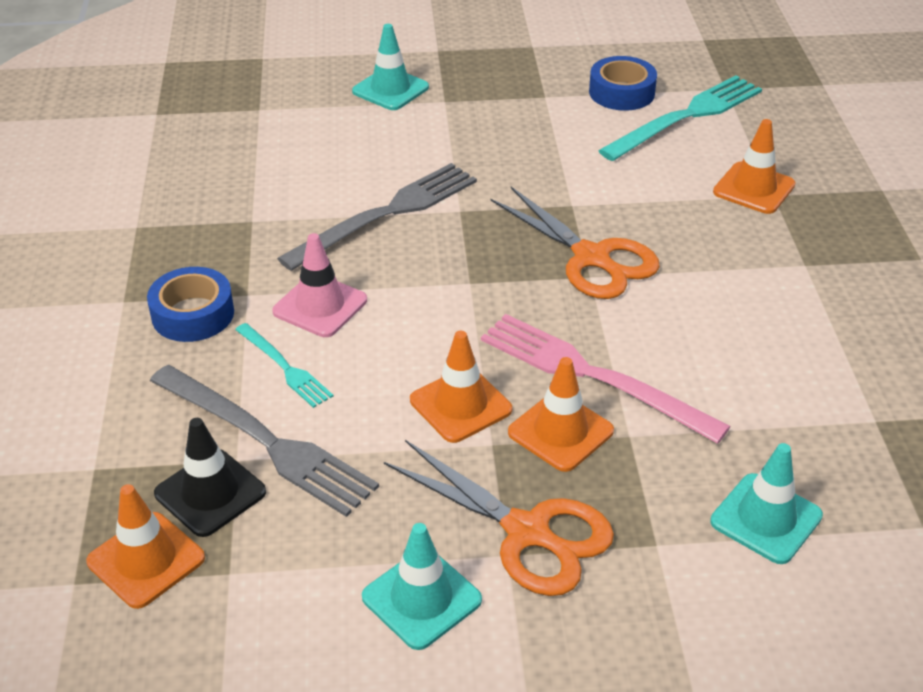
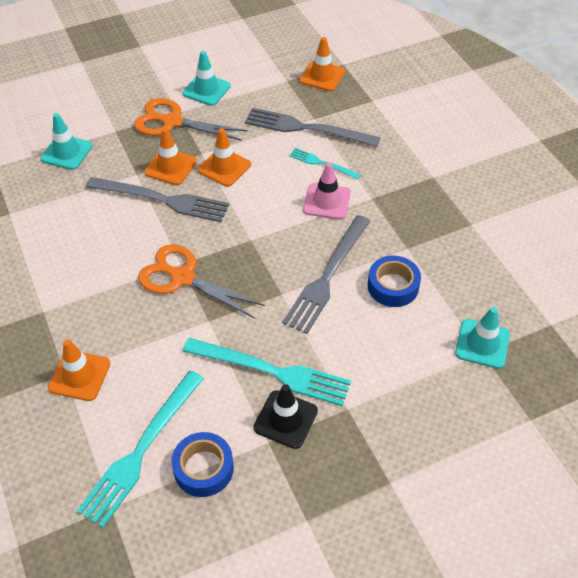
camera: 160 degrees right, 10 degrees up
(193, 314) = (390, 179): blue tape -> blue tape (393, 286)
(210, 493) = (315, 103): black traffic cone -> black traffic cone (285, 419)
(390, 89) = (398, 409): turquoise traffic cone -> turquoise traffic cone (482, 344)
(514, 144) = (271, 371): none -> turquoise fork
(593, 376) = (162, 199): pink fork -> grey fork

